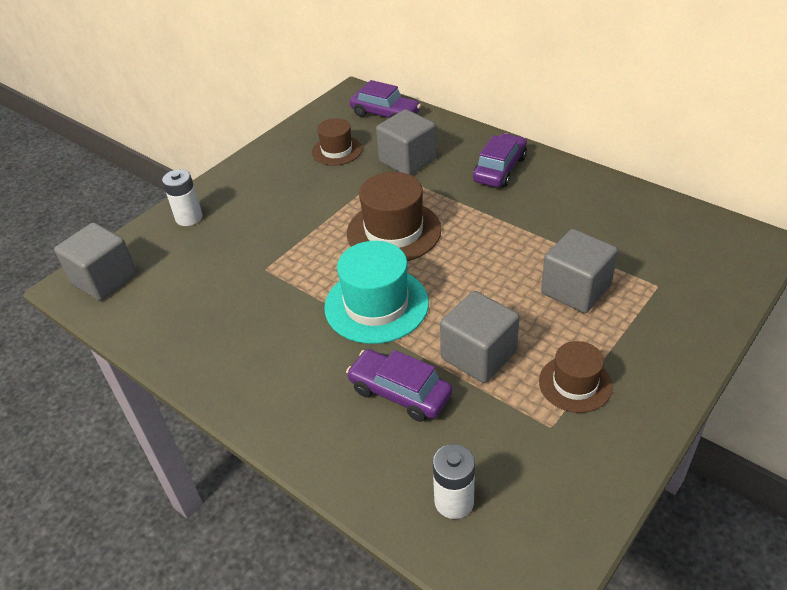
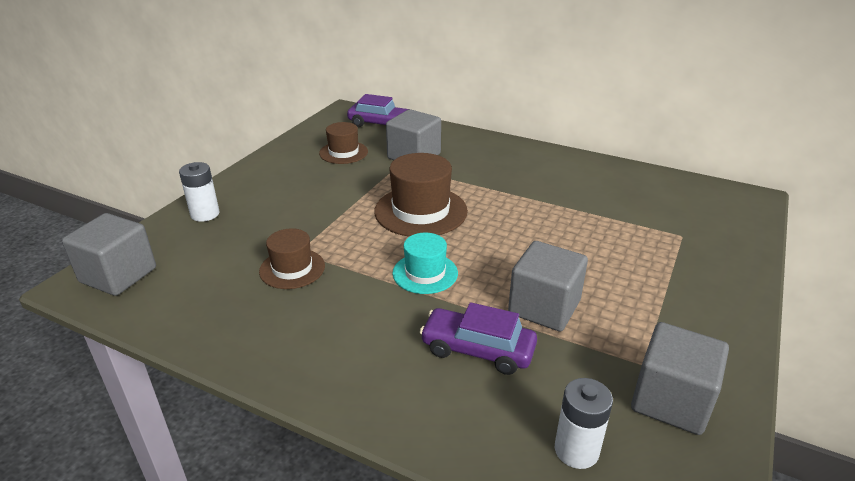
camera: 15 degrees left, 10 degrees down
(376, 305) = (425, 273): turquoise hat -> turquoise hat, size x0.61
(499, 169) = (501, 158): purple car -> none
(575, 289) = (611, 244): grey cube -> grey cube (671, 400)
(575, 383) = (648, 322): brown hat -> brown hat (292, 269)

